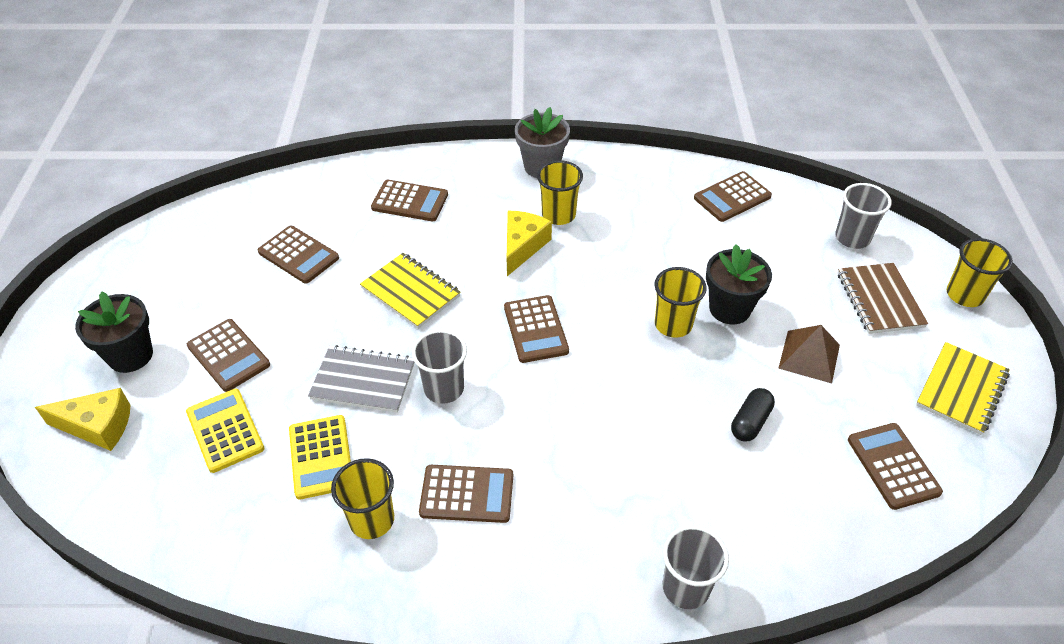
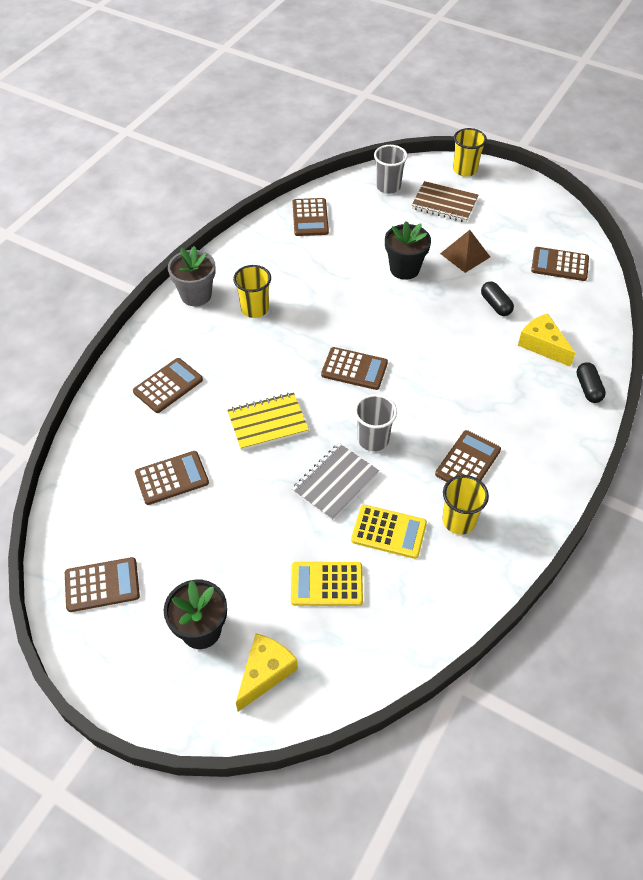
camera: 60 degrees left, 5 degrees up
(228, 355) = (250, 560): brown calculator -> brown calculator (102, 585)
(522, 246) = (270, 342): yellow cheese -> yellow cheese (542, 345)
(673, 324) = (399, 301): yellow cup -> none
(686, 587) = (588, 388): grey cup -> black capsule
(961, 390) = (528, 210): yellow notebook -> none

